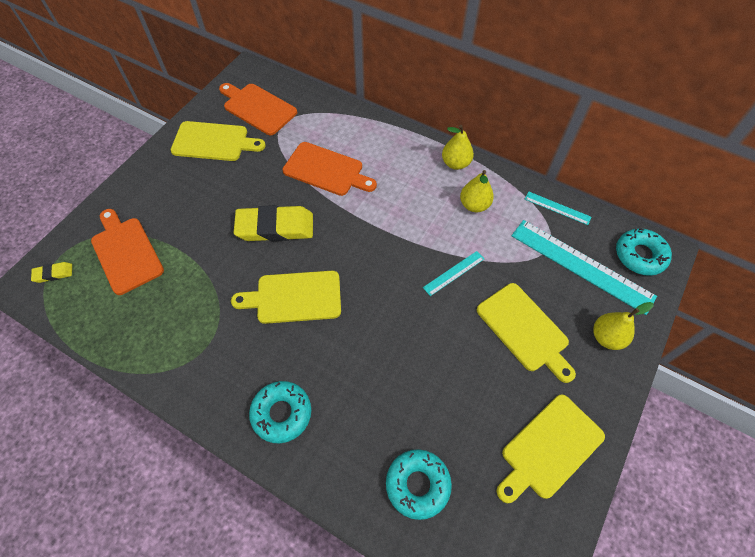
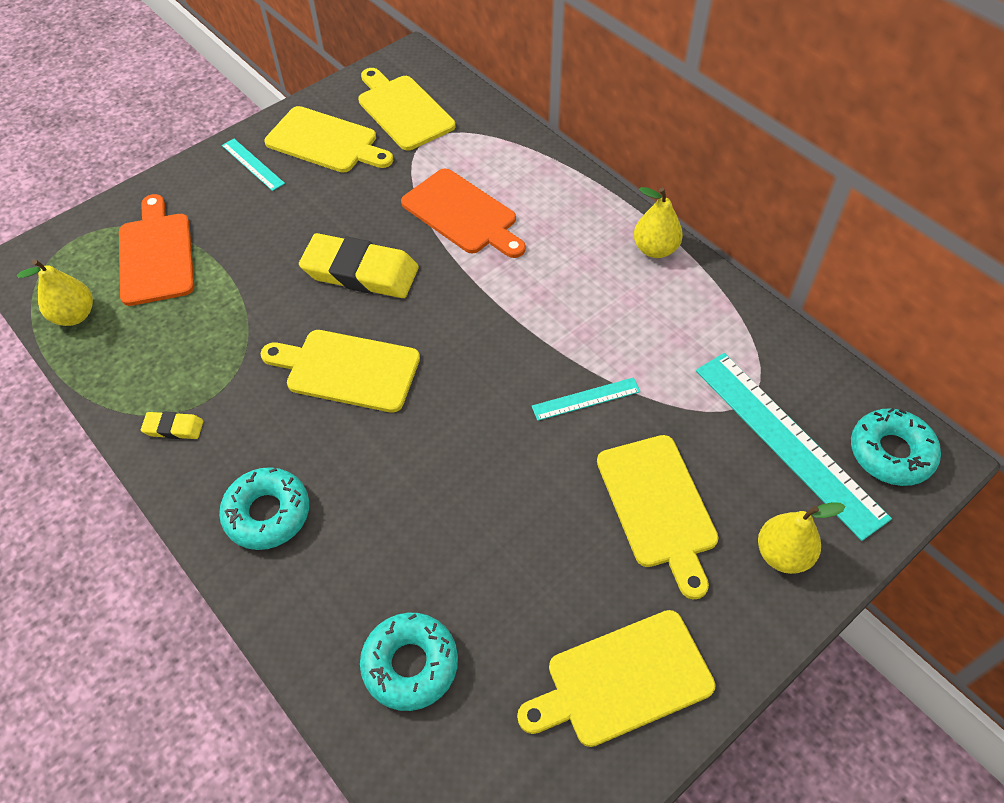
camera: 20 degrees right, 5 degrees down
(53, 273) = (59, 258): yellow eraser -> yellow eraser (174, 428)
(257, 108) = (403, 110): orange cutting board -> yellow cutting board
(474, 205) = (658, 314): yellow pear -> yellow pear (74, 315)
(557, 208) = (786, 350): turquoise ruler -> turquoise ruler (252, 164)

